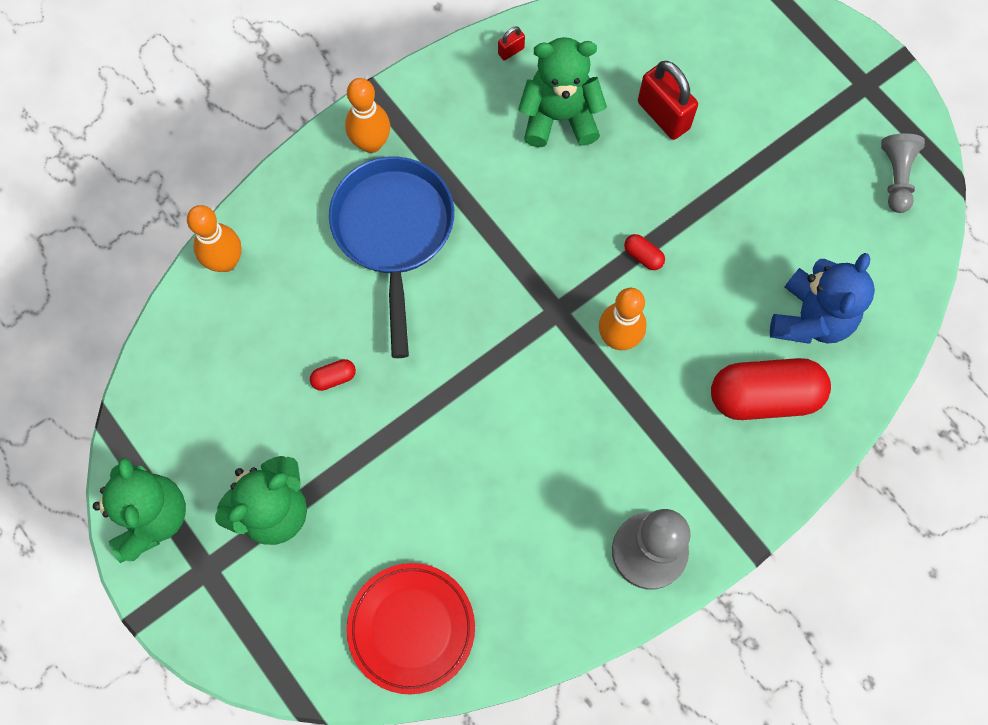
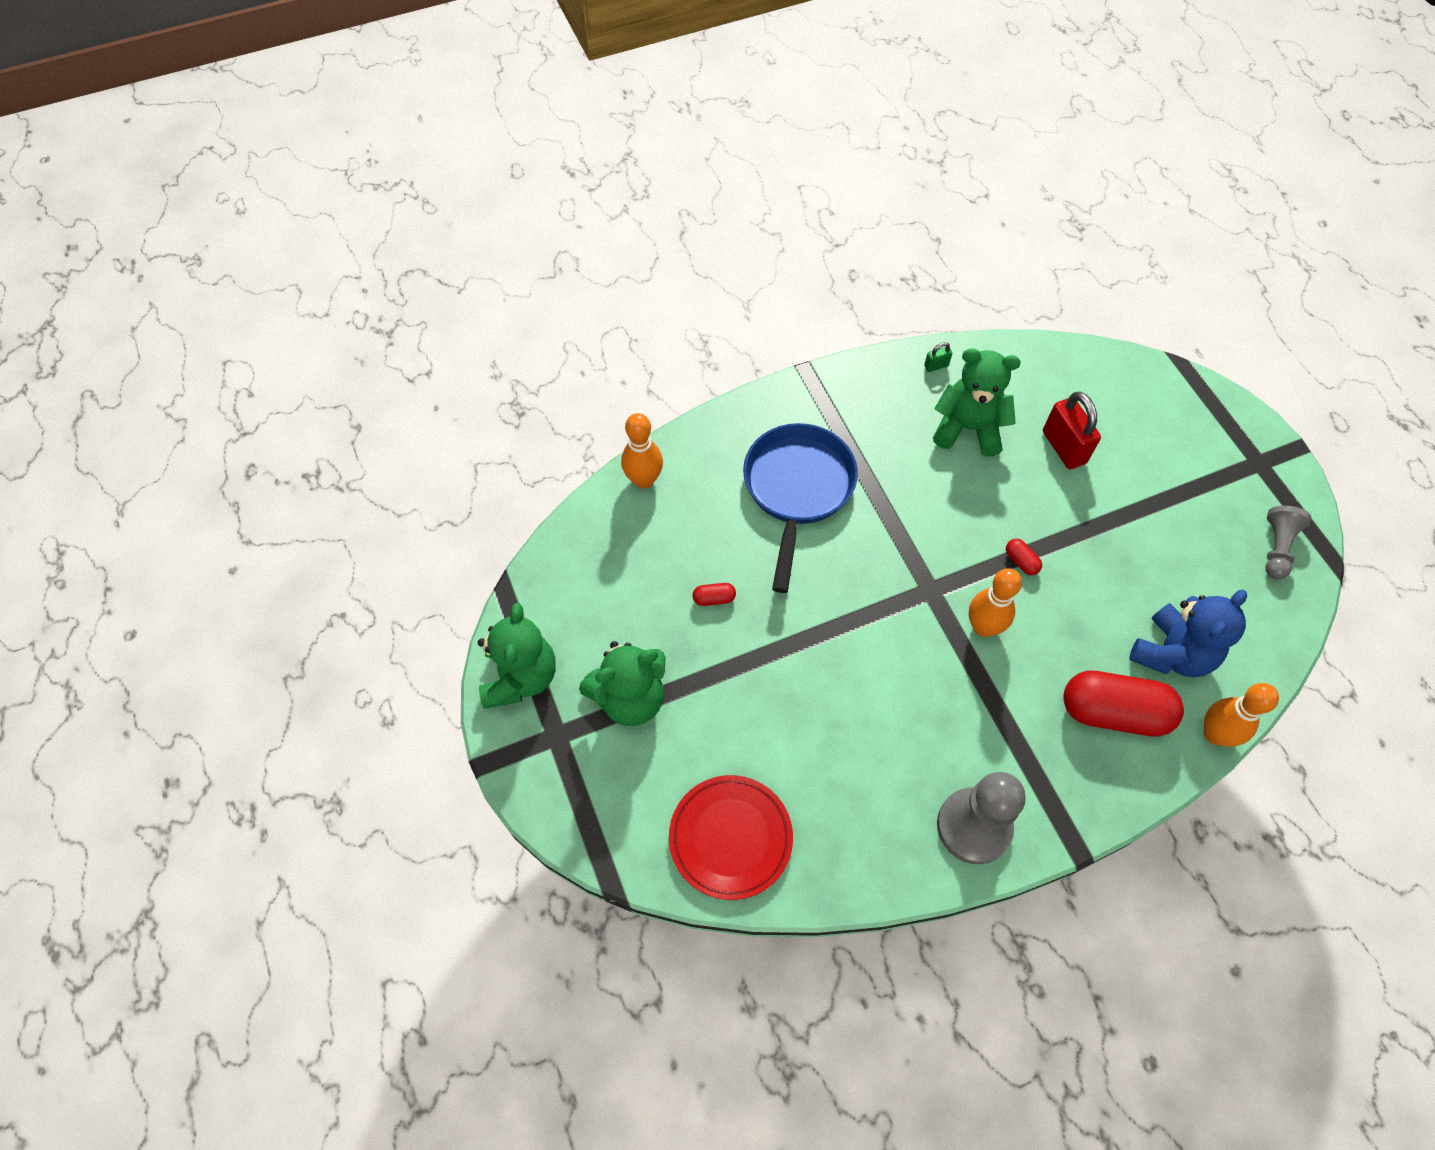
camera: 15 degrees right, 10 degrees down
(371, 143) = (795, 413): orange bowling pin -> orange bowling pin (1215, 734)
(511, 51) = (936, 366): red padlock -> green padlock

